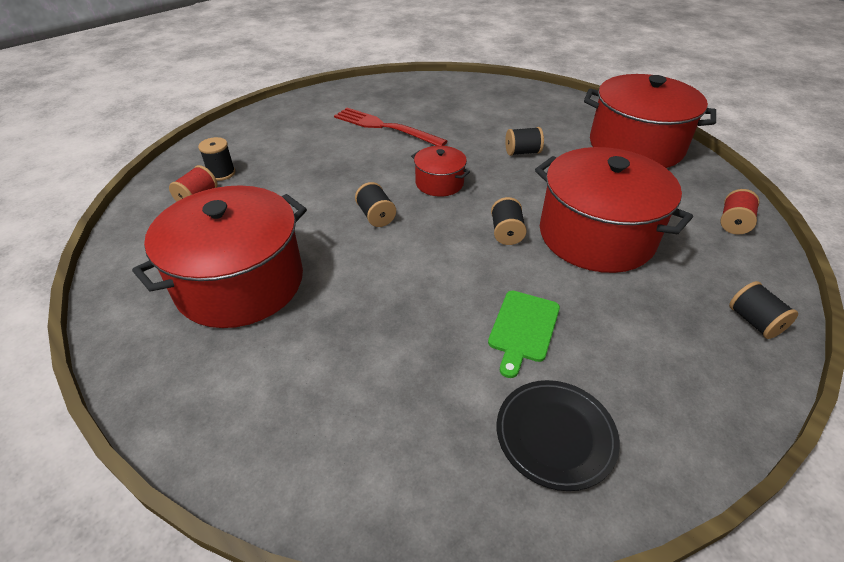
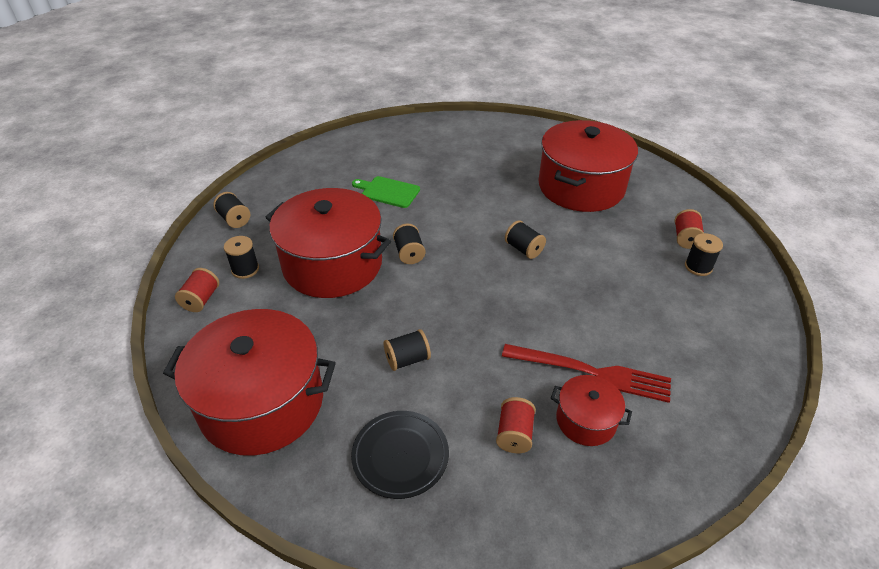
camera: 165 degrees right, 0 degrees up
(439, 183) = (485, 295): red pot -> red pot (586, 420)
(457, 111) = (514, 434): none -> red spool
(523, 329) = (388, 192): green cutting board -> green cutting board turned 75 degrees counterclockwise
(555, 435) = (368, 153): black plate -> black plate (400, 456)
(700, 247) = (245, 269): none -> black spool

